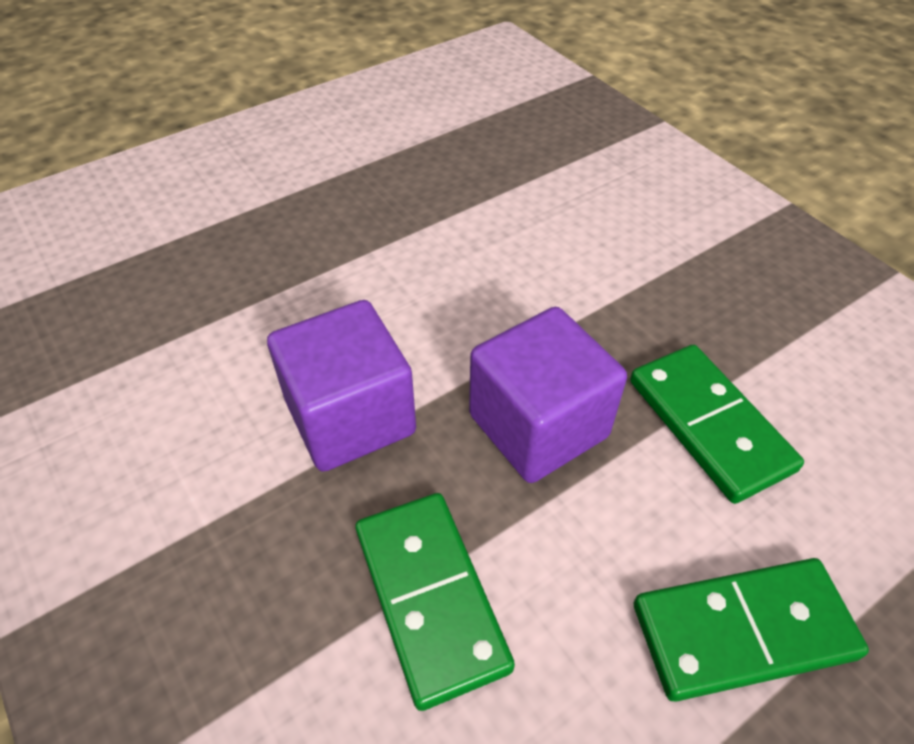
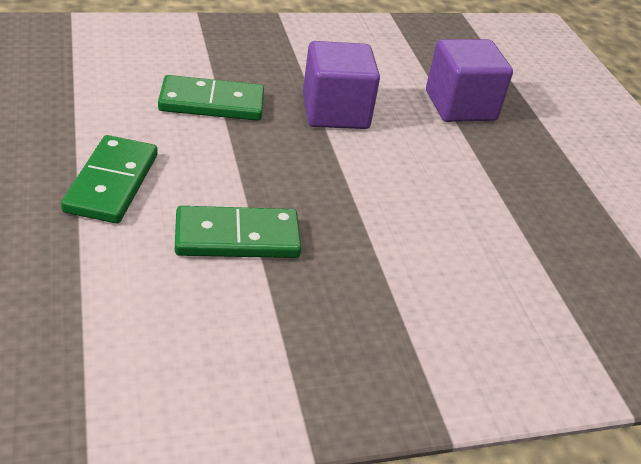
camera: 105 degrees right, 10 degrees down
(538, 426) = (285, 170): purple cube -> purple cube (460, 106)

